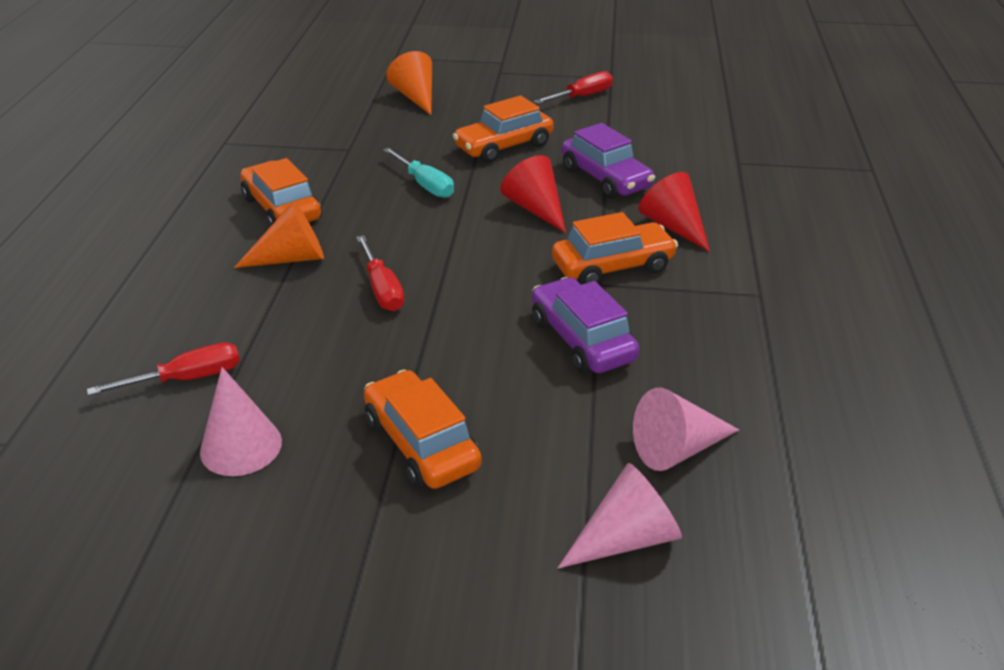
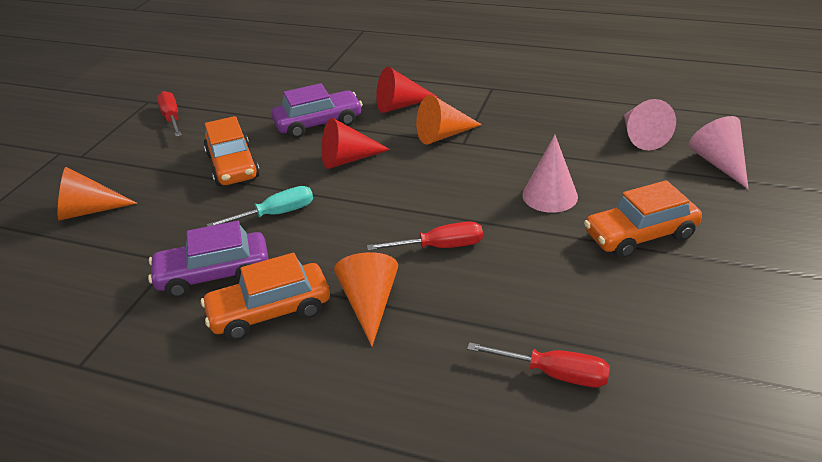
camera: 75 degrees left, 0 degrees up
(186, 379) = (553, 373): red screwdriver -> red screwdriver turned 120 degrees clockwise
(241, 446) = (646, 332): pink cone -> pink cone (550, 195)
(581, 340) = (529, 157): purple car -> purple car (214, 275)
(612, 266) = (443, 135): orange car -> orange cone

